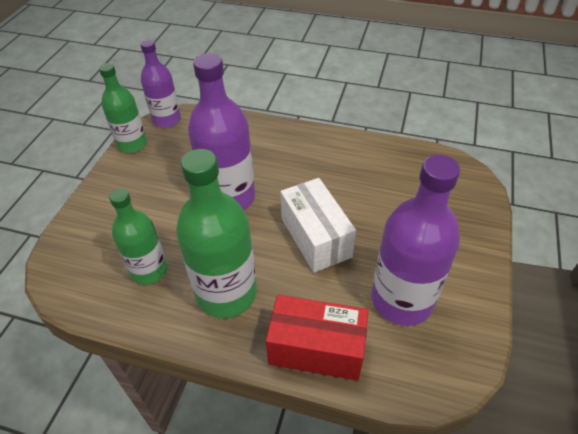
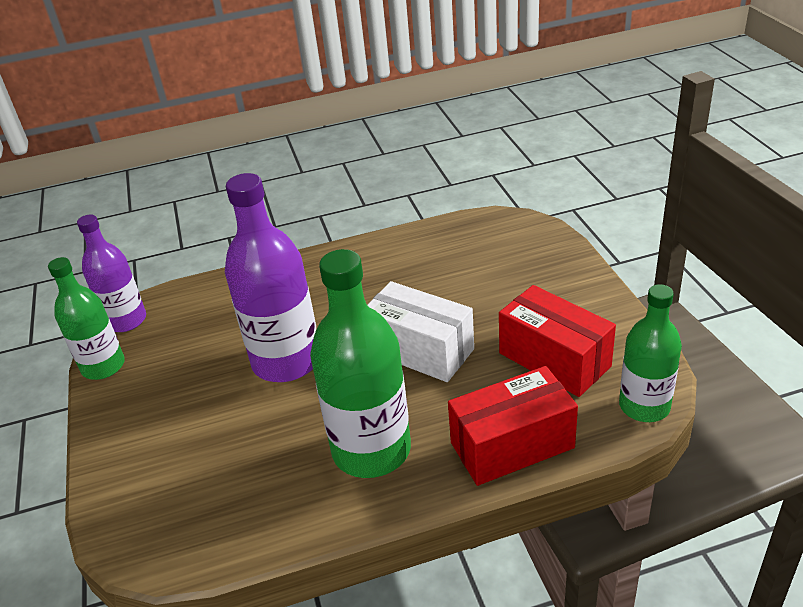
camera: 30 degrees left, 10 degrees down
(149, 270) = (257, 478): green bottle -> green bottle (644, 406)
(402, 300) = (554, 360): purple bottle -> red box

